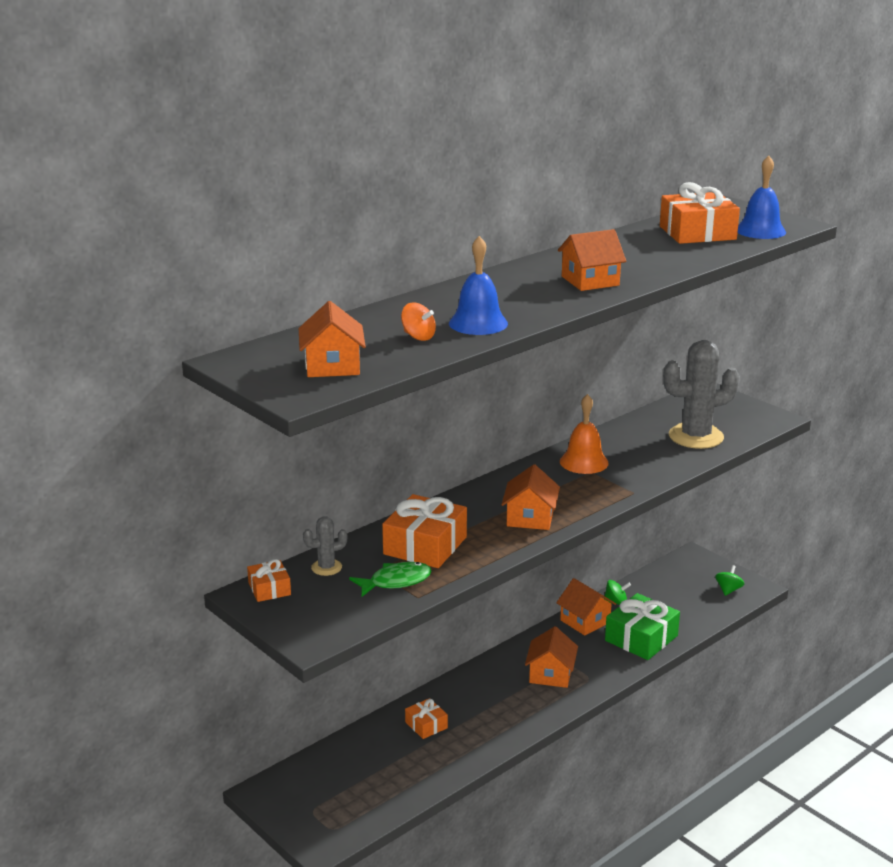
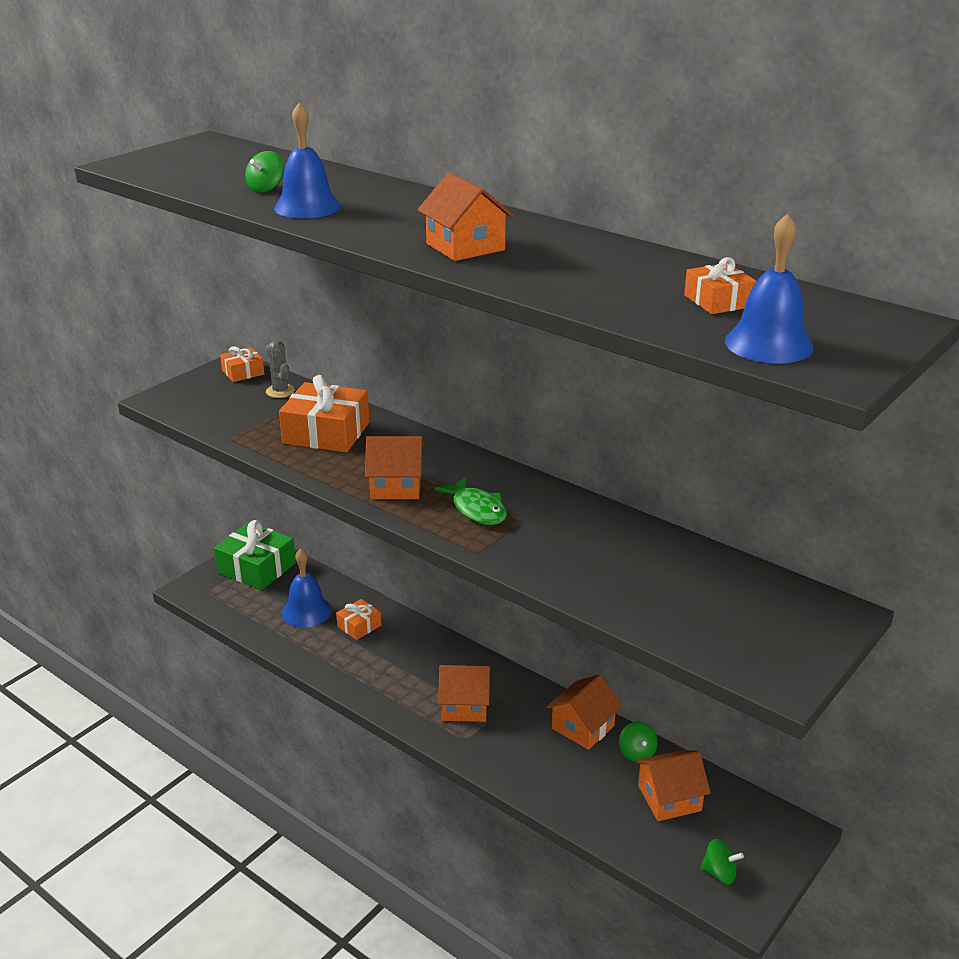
camera: 80 degrees right, 5 degrees up
(332, 366) = (191, 168): orange house -> orange house (669, 798)
(392, 758) = (306, 611): none -> blue bell
(396, 582) = (256, 425): green fish -> green fish (477, 509)
(418, 337) = (266, 189): orange spinning top -> green spinning top
(584, 462) = (548, 513): orange bell -> none
(641, 638) = (562, 781): green gift -> green gift (256, 568)
(696, 437) = (668, 600): grey cactus -> none
(697, 233) = (718, 301): orange gift -> orange gift, size x0.53

